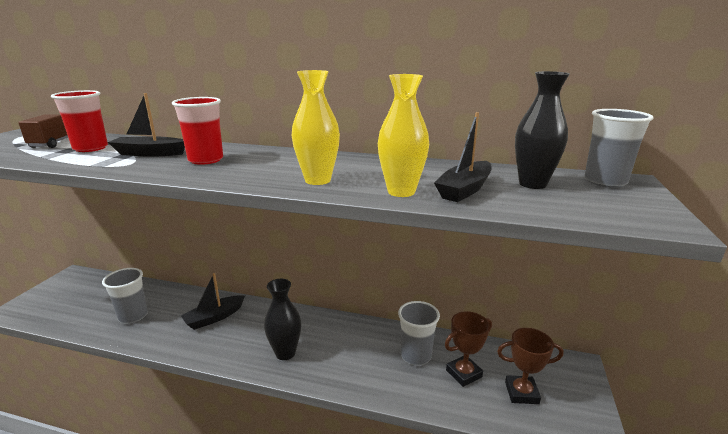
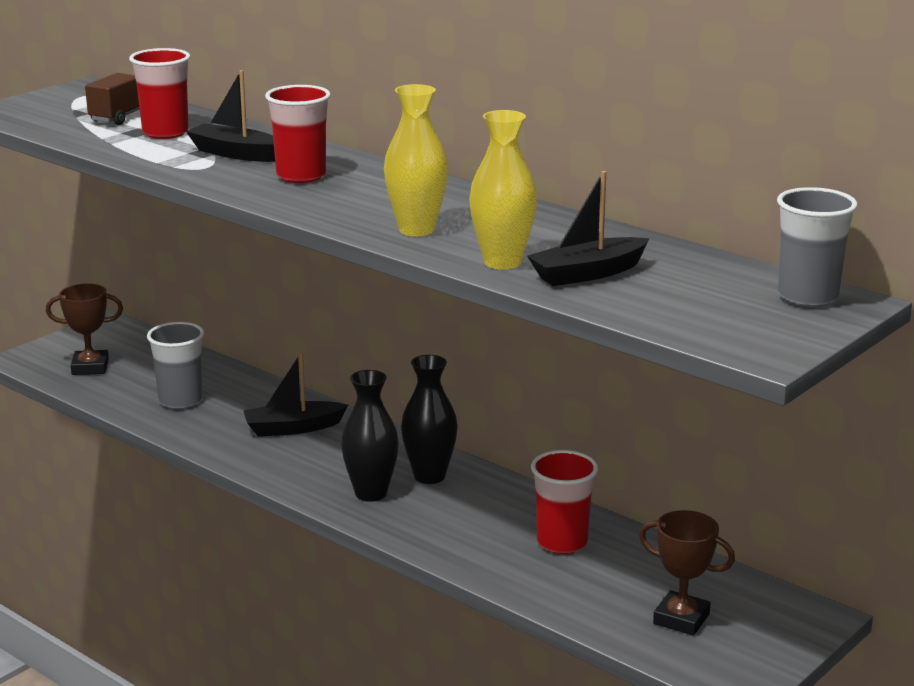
camera: 25 degrees right, 0 degrees up
(416, 355) = (562, 542): grey cup -> red cup
(463, 373) = (615, 578): brown trophy -> brown trophy (90, 367)
(532, 184) = (694, 282): black vase -> black vase (429, 476)

